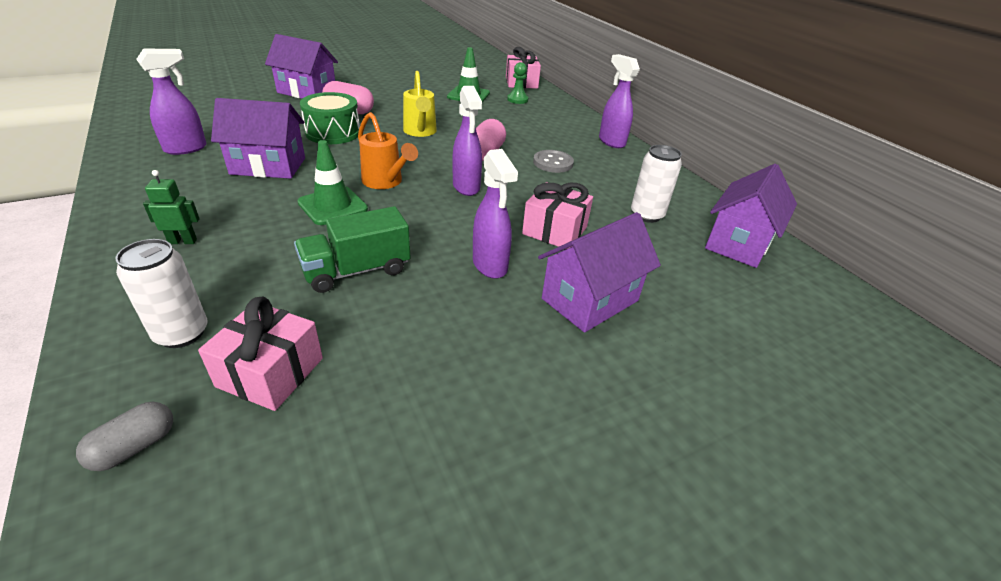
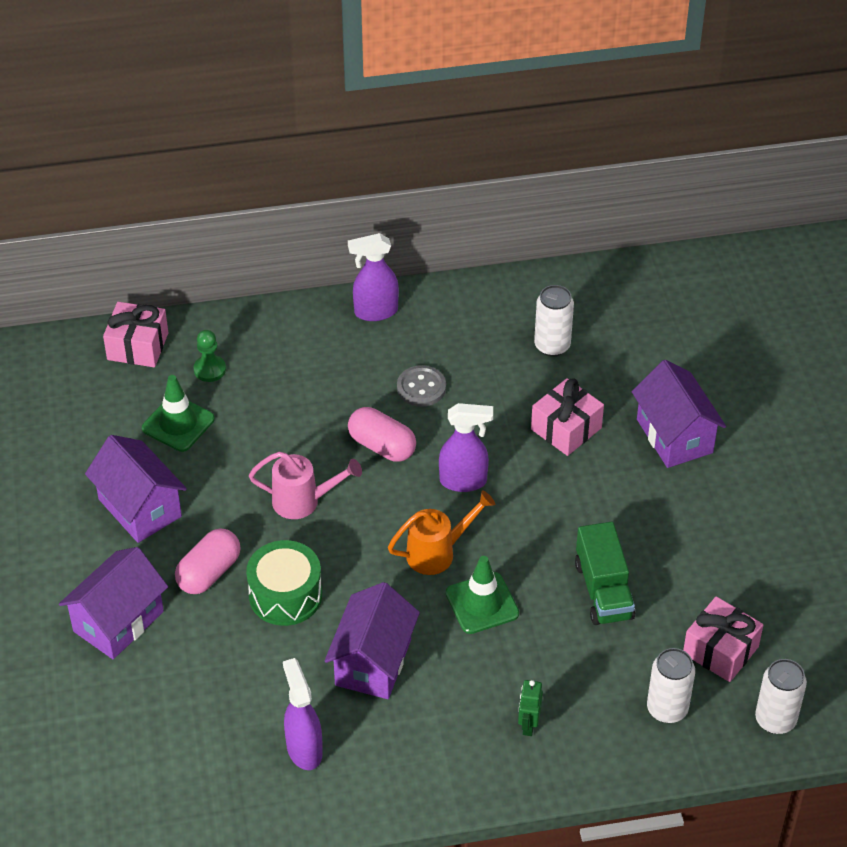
camera: 70 degrees left, 10 degrees up
(135, 447) = (775, 719): grey capsule -> white can
(420, 132) = (303, 501): yellow watering can -> pink watering can
(490, 265) = (614, 492): purple spray bottle -> none
(738, 243) = (614, 296): purple house -> purple house (140, 508)

